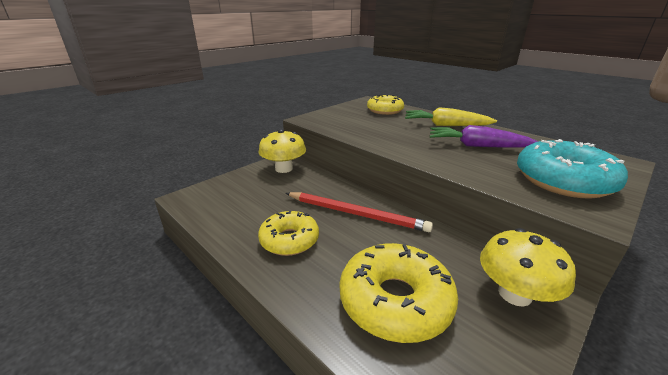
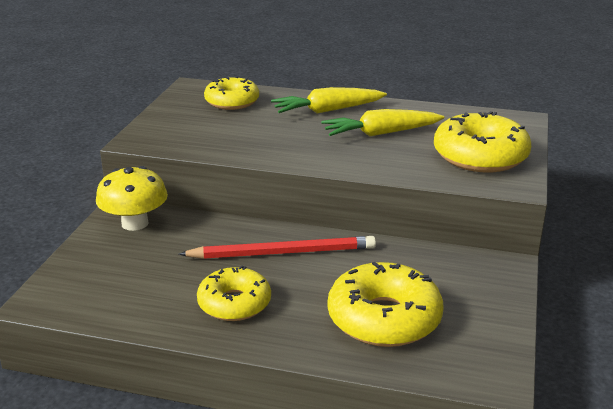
camera: 30 degrees left, 0 degrees up
(477, 146) = (381, 133): purple carrot -> yellow carrot
(514, 294) = (476, 277): yellow mushroom -> none
(563, 181) = (480, 156): turquoise donut -> yellow donut

